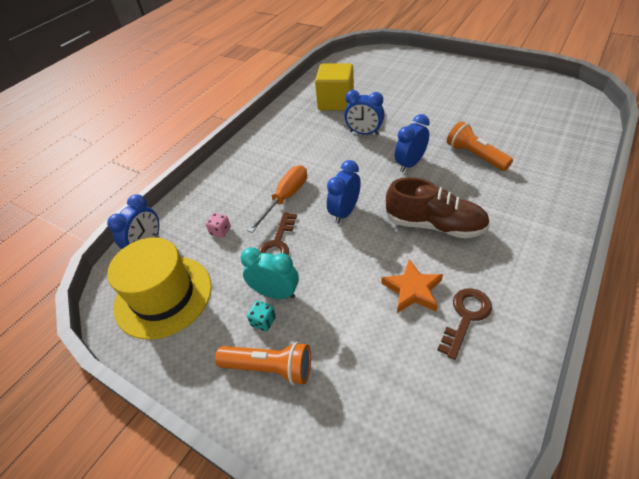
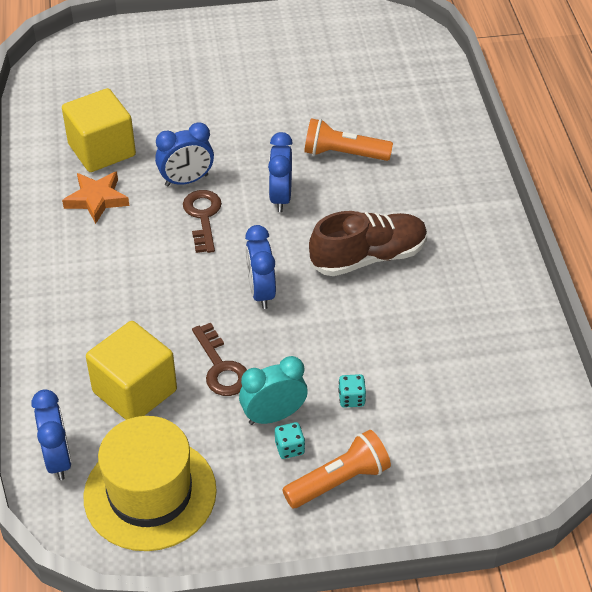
camera: 45 degrees left, 0 degrees up
(220, 231) = (135, 391): pink dice -> yellow cube
(285, 198) = (173, 311): orange screwdriver -> none
(334, 313) = (351, 398): none -> turquoise dice
(412, 290) = (403, 334): orange star -> orange star (97, 199)
(465, 317) = (469, 332): brown key -> brown key (203, 217)

